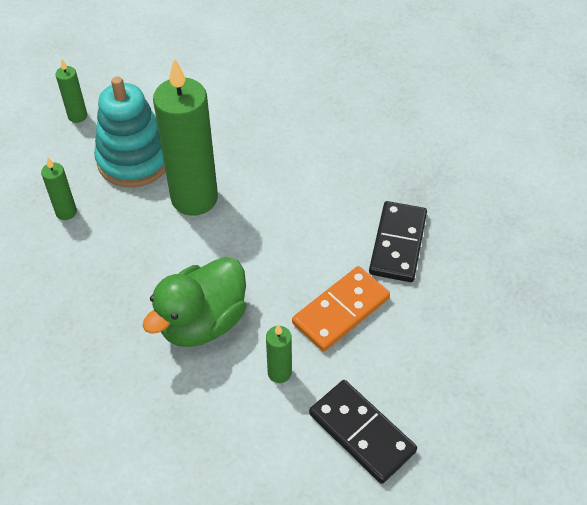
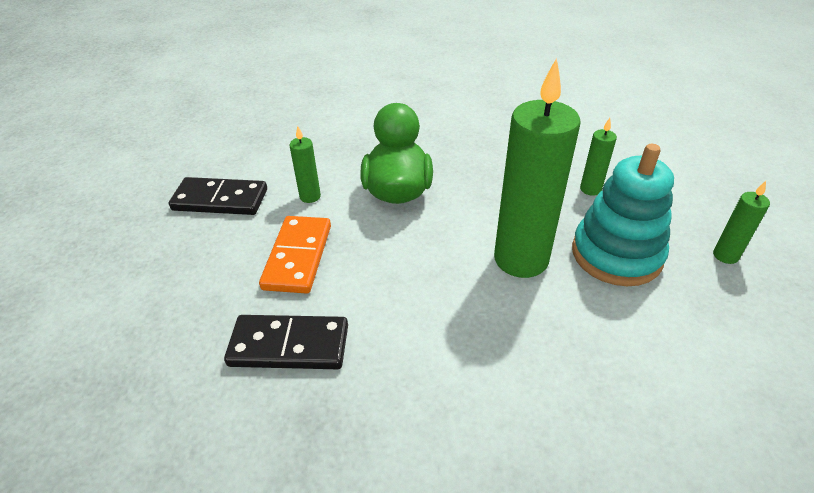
camera: 140 degrees right, 10 degrees down
(397, 244) = (289, 345): black domino -> black domino turned 60 degrees counterclockwise

